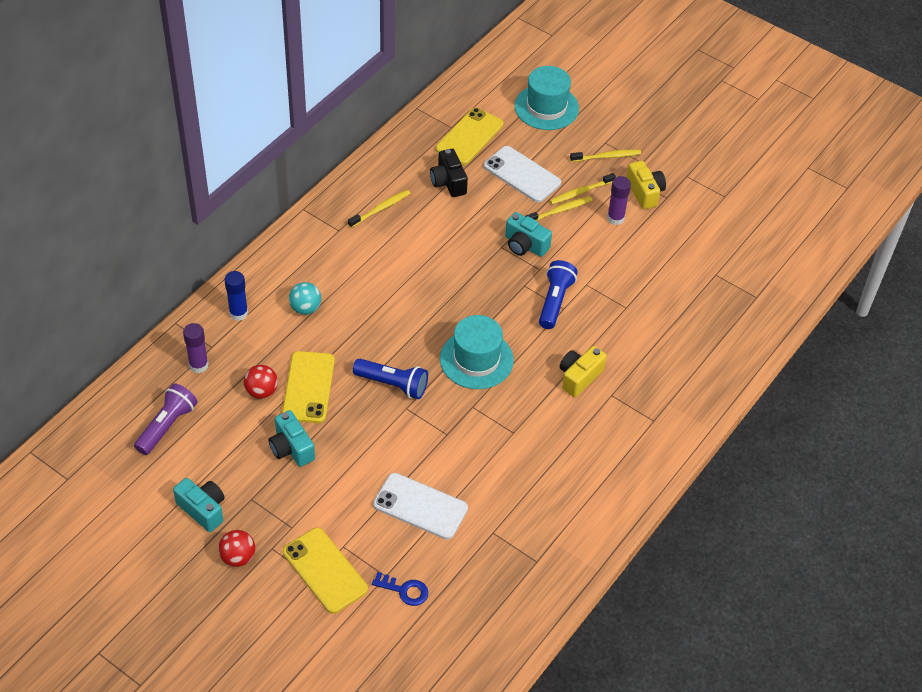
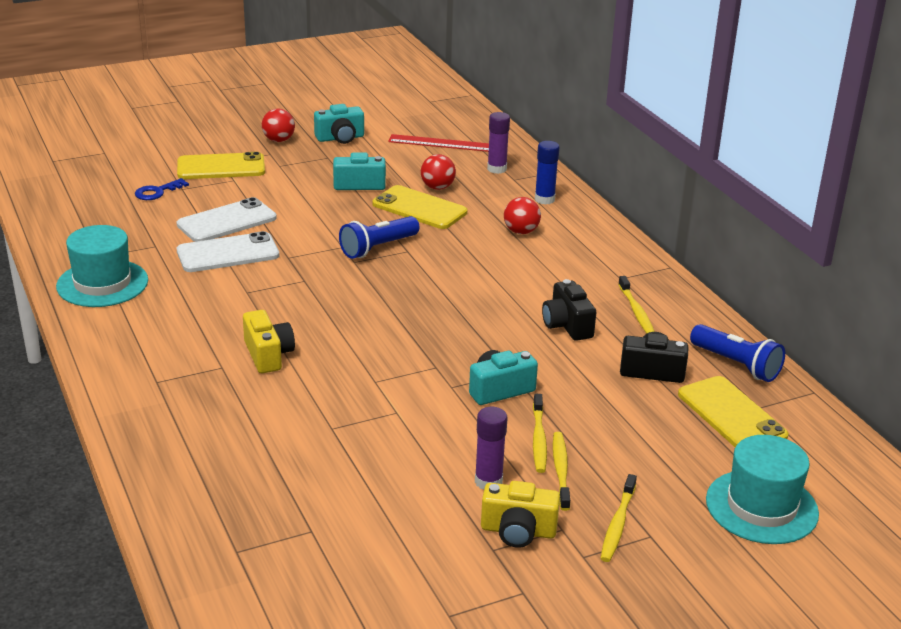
camera: 120 degrees right, 20 degrees down
(167, 426) = (442, 143): purple flashlight -> red ruler
(305, 308) = (521, 231): turquoise ball -> red ball
(424, 238) = (567, 325): none -> black camera
(476, 359) = (360, 301): turquoise hat -> turquoise hat (102, 283)
(522, 174) = (629, 432): white phone -> white phone (228, 253)
(555, 301) = (391, 379): blue flashlight -> blue flashlight (736, 365)

